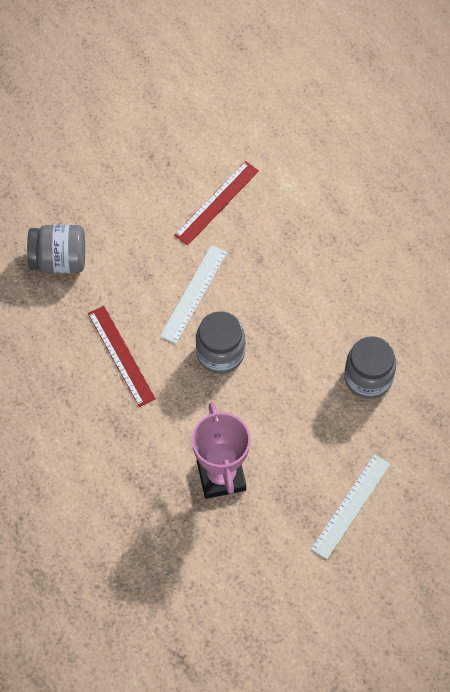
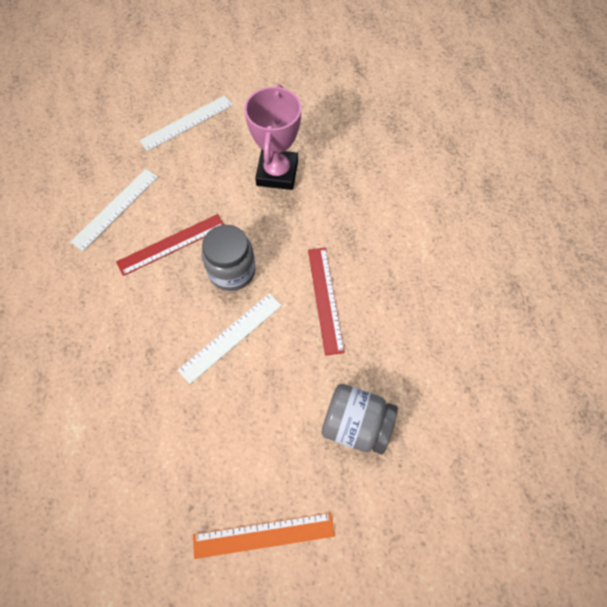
camera: 160 degrees left, 0 degrees up
(105, 164) = (263, 535): none -> orange ruler
(217, 203) = (160, 433): red ruler -> red ruler (171, 244)
(368, 378) = (115, 208): grey jar -> white ruler

